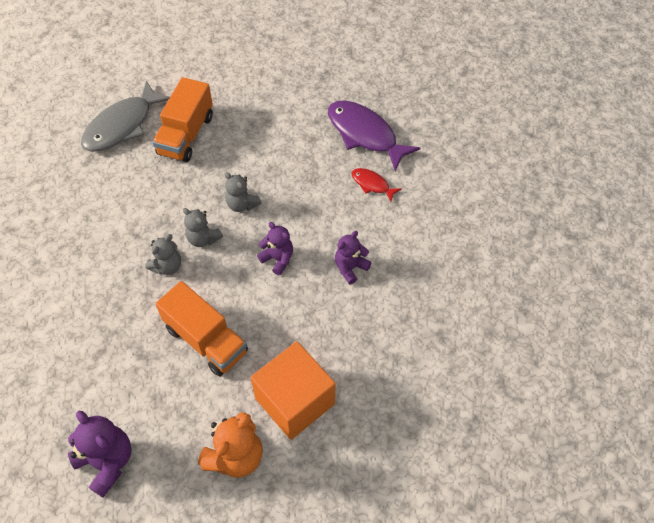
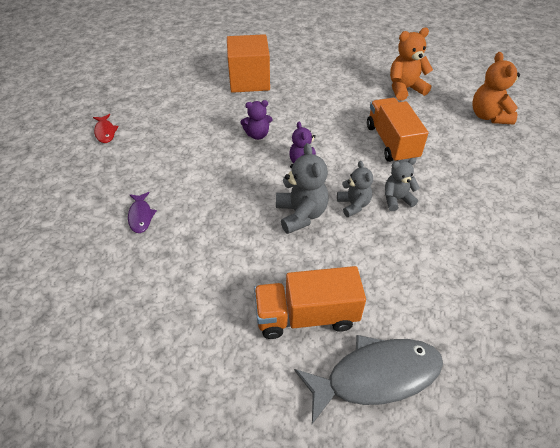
camera: 145 degrees left, 10 degrees down
(107, 462) = (488, 116): purple teddy bear -> orange teddy bear
(186, 135) = (306, 316): orange truck -> orange truck turned 150 degrees counterclockwise
(242, 204) = (301, 214): grey teddy bear -> grey teddy bear, size x1.55
(295, 401) = (353, 94): orange cube -> orange cube (249, 81)
(365, 134) = (141, 216): purple fish -> purple fish, size x0.49
(372, 184) = (183, 175): red fish -> red fish (105, 132)

